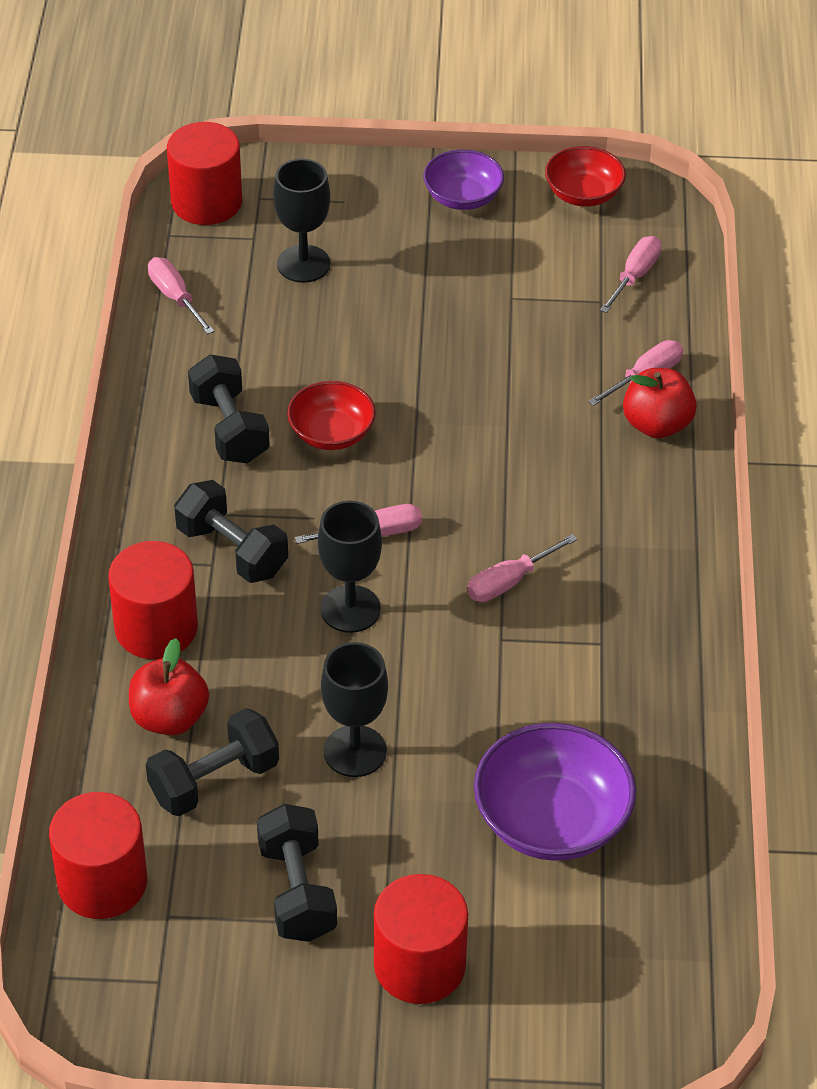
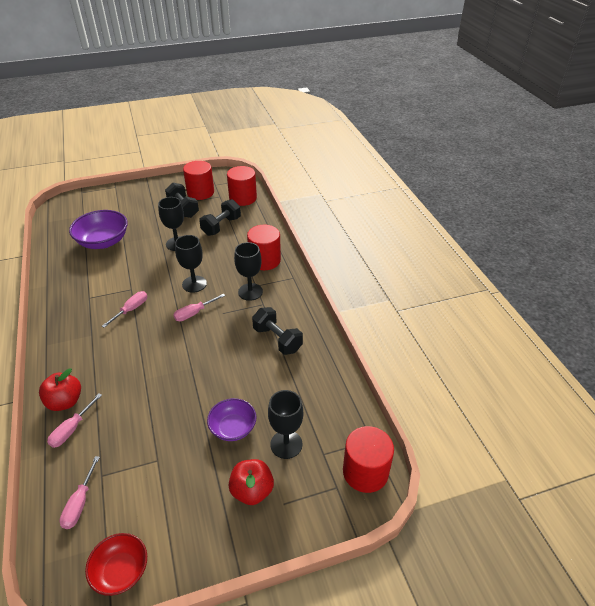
camera: 160 degrees right, 5 degrees down
(169, 718) = (245, 238): red apple -> red apple (252, 491)
(175, 298) = (342, 400): pink screwdriver -> none
(232, 551) = (250, 292): black dumbbell -> black goblet
(331, 433) = (229, 350): red bowl -> none
(419, 965) = (140, 202): red cylinder -> red cylinder (200, 192)
(463, 197) = (206, 535): purple bowl -> purple bowl (233, 428)

